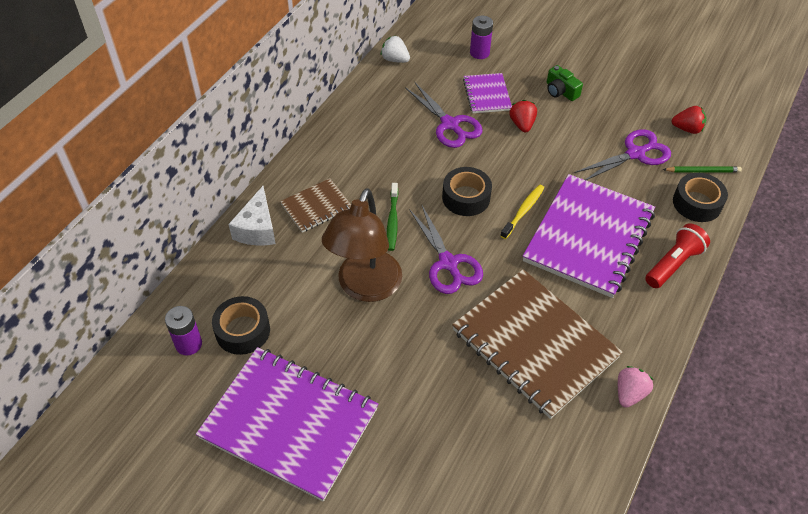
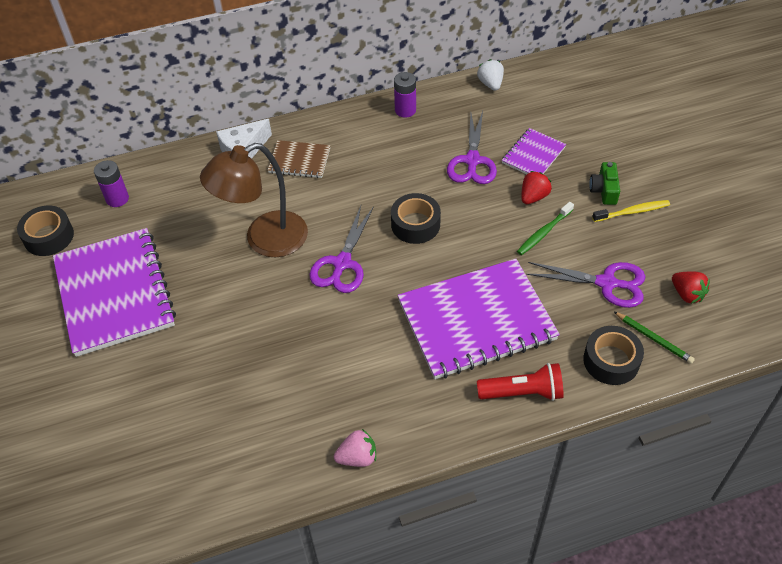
camera: 45 degrees right, 0 degrees up
(242, 331) = (156, 213): black tape -> black tape (49, 237)
(392, 221) = (340, 205): green toothbrush -> green toothbrush (544, 232)
(479, 53) = (570, 117): purple battery -> purple battery (405, 110)
(523, 211) = (448, 264): yellow toothbrush -> yellow toothbrush (632, 212)
(534, 344) = (332, 367): brown notebook -> none

